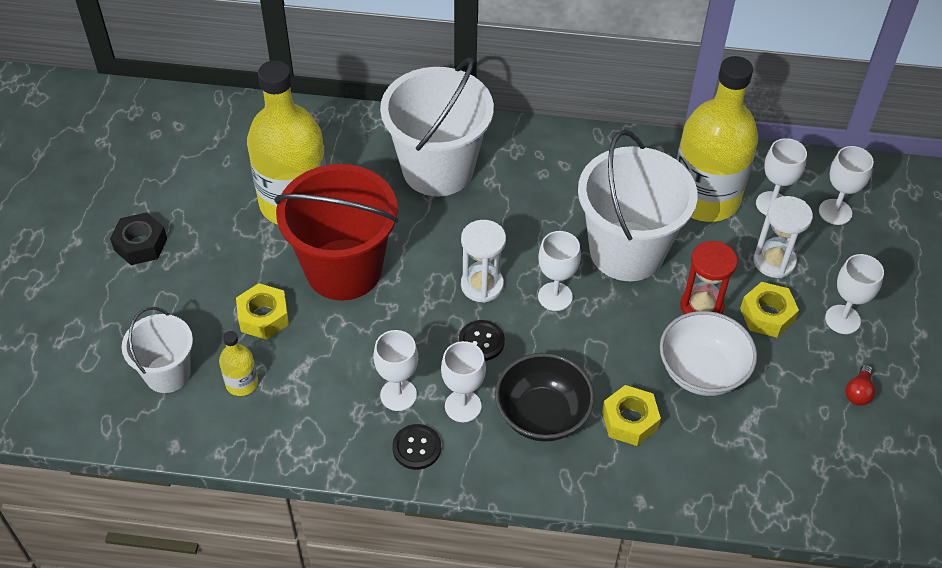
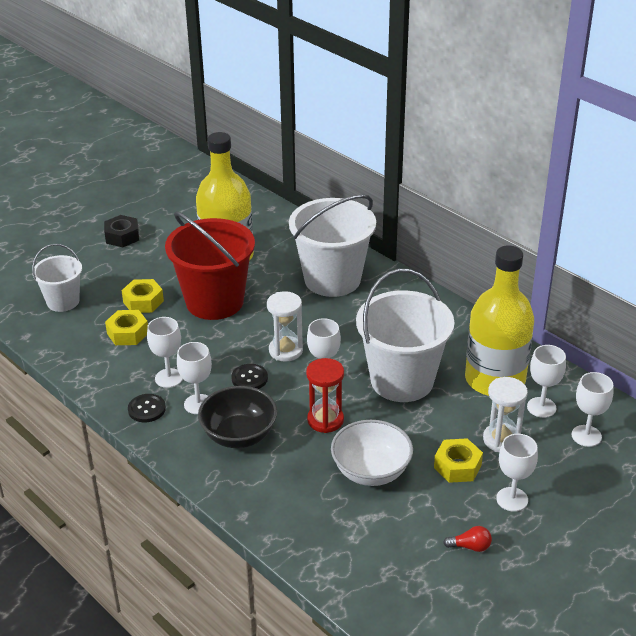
camera: 40 degrees right, 15 degrees down
(242, 383) = (94, 326): yellow bottle -> none
(629, 420) = (290, 469): yellow nut -> yellow nut (128, 333)
(701, 306) = (416, 436): red hourglass -> red hourglass (325, 420)
(858, 392) = (470, 546): red light bulb -> red light bulb turned 150 degrees counterclockwise

